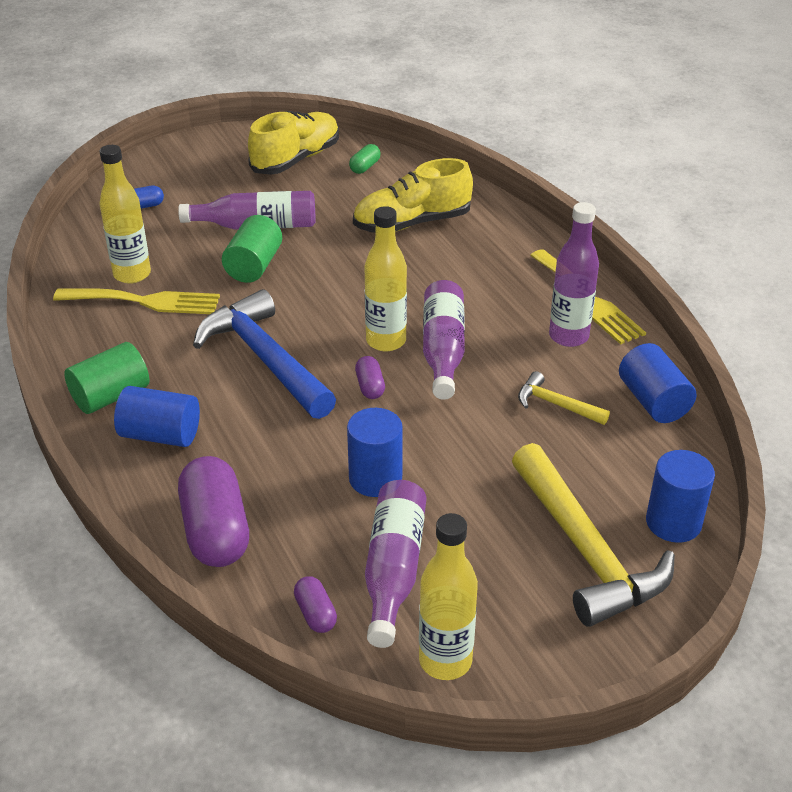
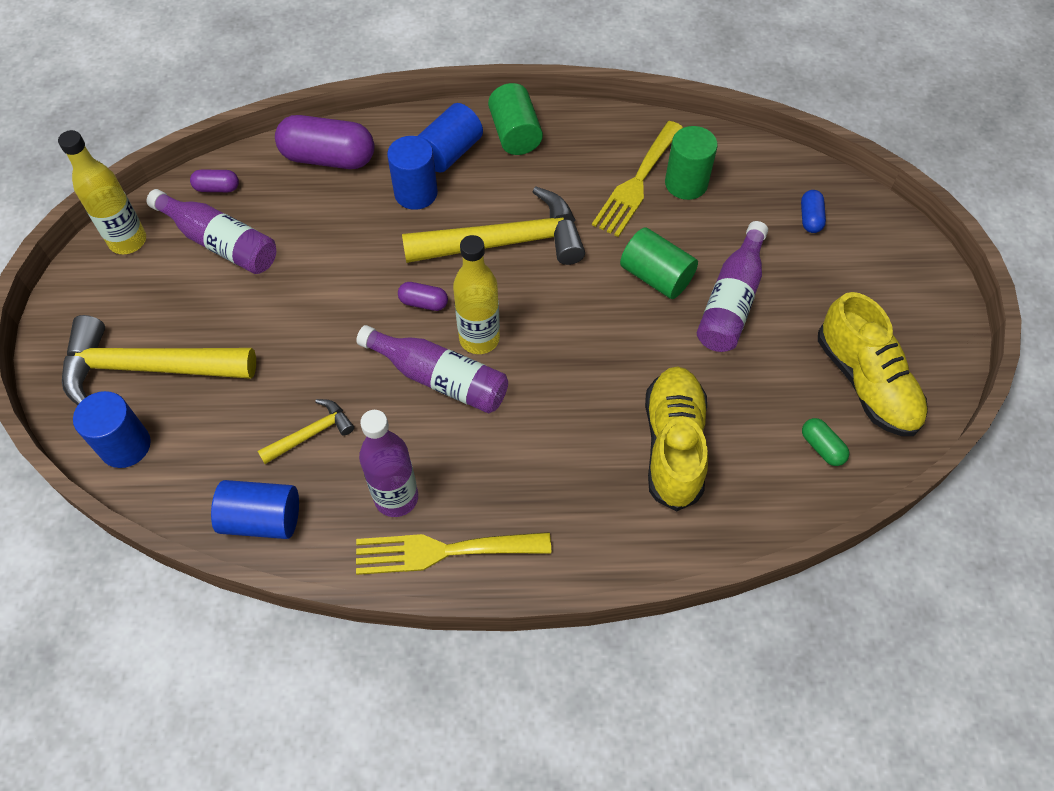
camera: 115 degrees right, 20 degrees up
(132, 274) = (686, 183): yellow bottle -> green cylinder
(265, 359) = (505, 242): blue hammer -> yellow hammer
(375, 478) = (314, 265): blue cylinder -> blue cylinder (416, 193)

